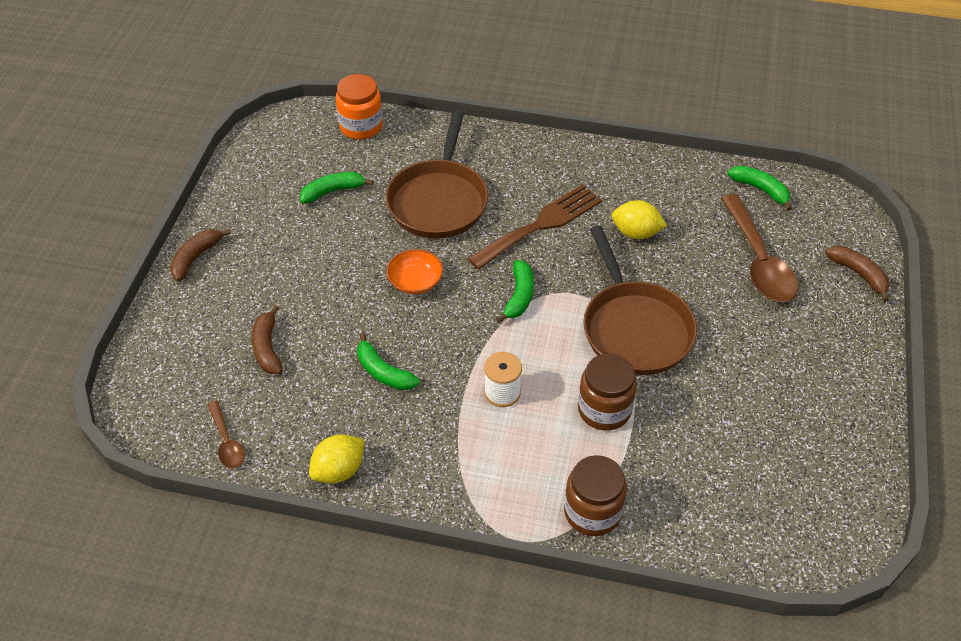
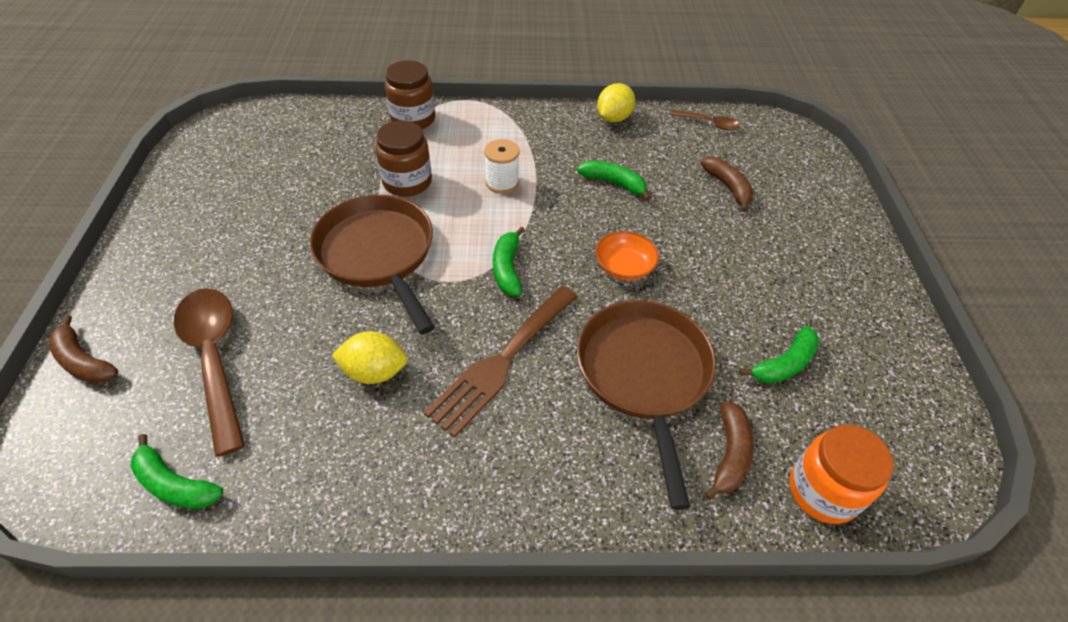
camera: 165 degrees right, 0 degrees up
(196, 258) = (865, 255): brown banana -> brown banana (729, 454)
(227, 442) = (708, 123): brown spoon -> brown spoon turned 150 degrees clockwise

